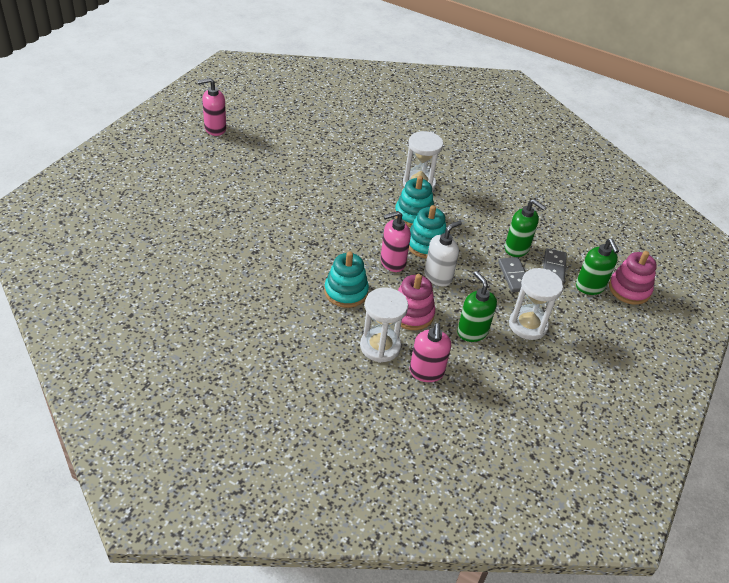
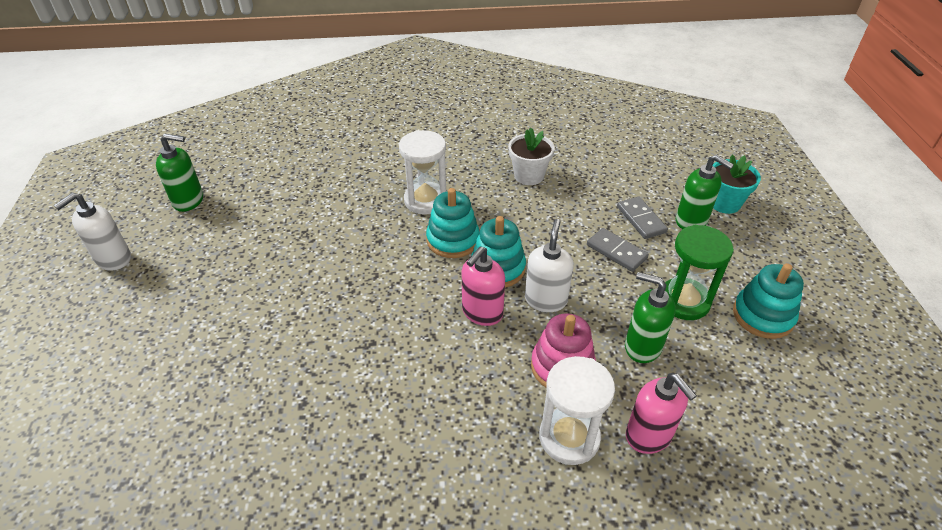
camera: 30 degrees left, 0 degrees up
(215, 129) = (113, 259): pink soap dispenser -> white soap dispenser
(346, 292) = (464, 387): turquoise stacking toy -> turquoise stacking toy (763, 316)
(503, 203) = (529, 176): none -> white flower pot
(517, 249) = (589, 219): green soap dispenser -> green soap dispenser (189, 201)
(528, 325) = (684, 301): white hourglass -> green hourglass
(629, 289) = (724, 203): pink stacking toy -> turquoise flower pot

